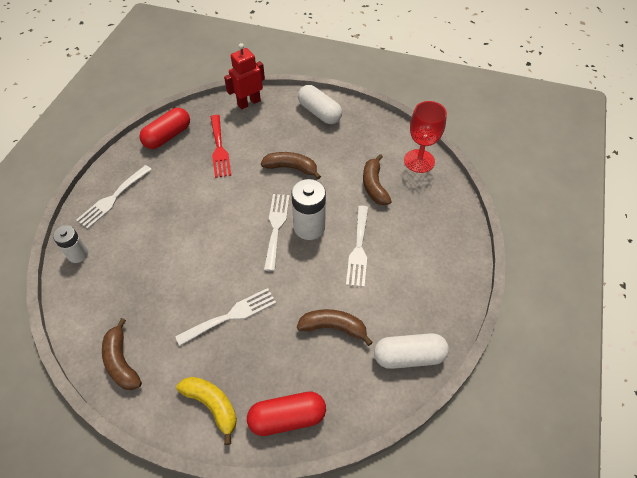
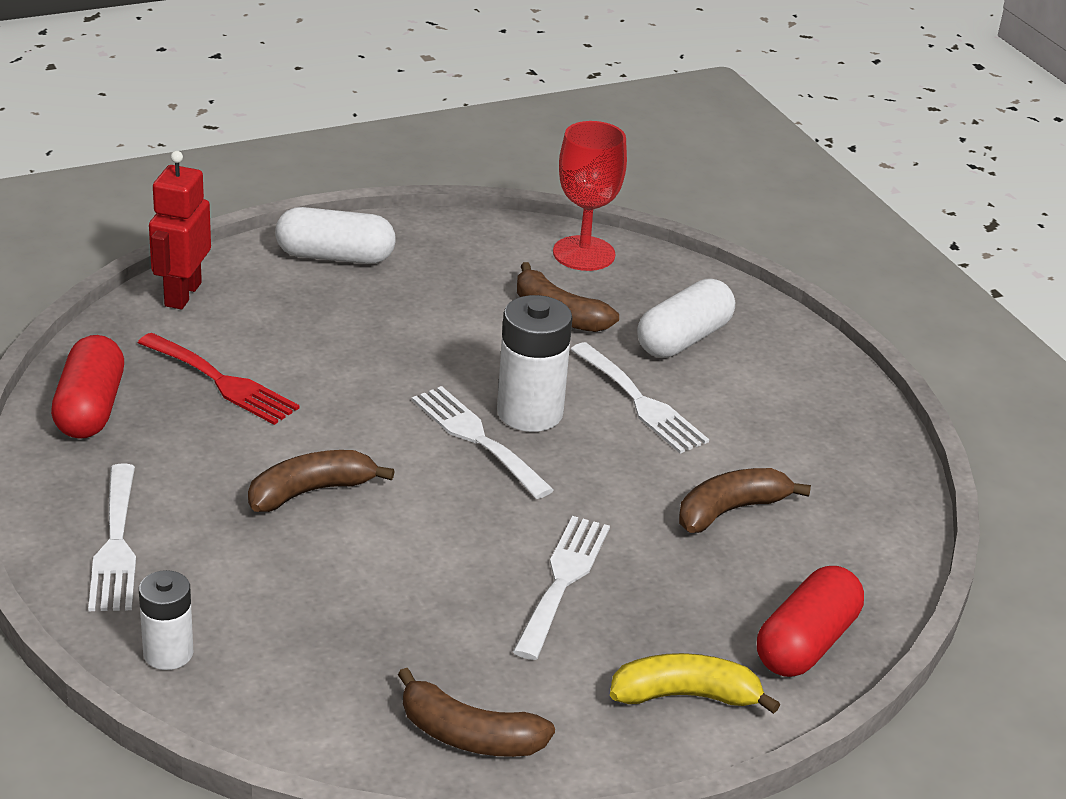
camera: 45 degrees left, 20 degrees down
(291, 168) = (392, 351): brown banana -> brown banana (310, 491)
(409, 356) = (868, 486): white capsule -> white capsule (684, 339)

